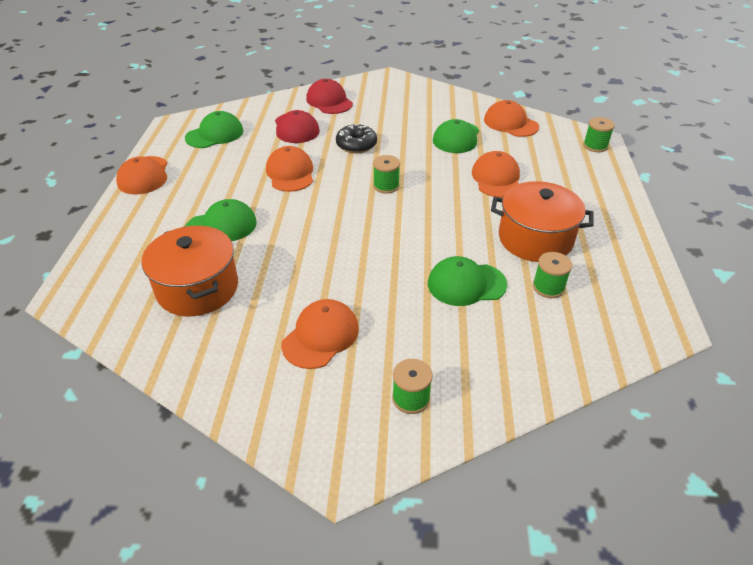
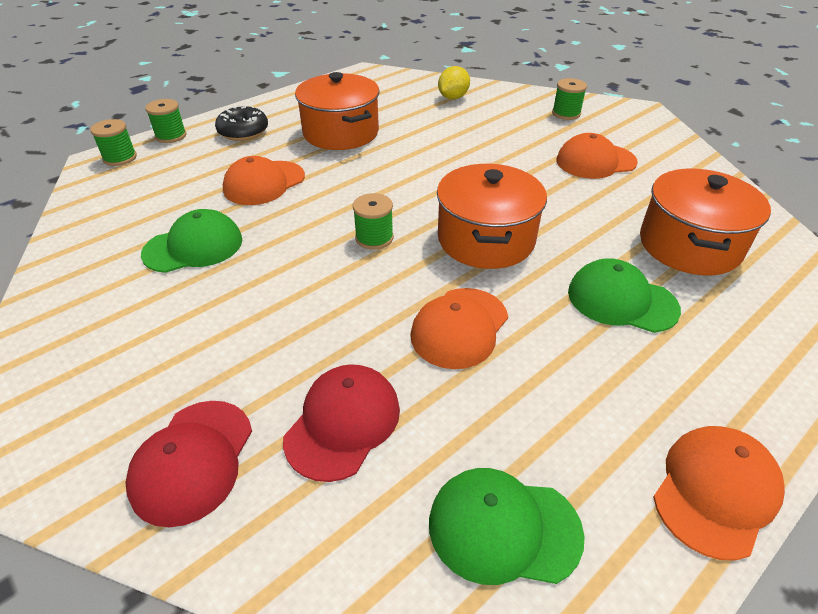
camera: 135 degrees left, 0 degrees up
(327, 219) = (486, 239): none -> orange pot
(356, 145) = (314, 317): black donut -> black donut (243, 132)
(466, 284) = (443, 136): green cap -> none
(510, 123) = (106, 225): orange cap -> none
(537, 344) = (453, 97): none -> yellow lemon
(548, 287) = (392, 111): green spool -> green spool (171, 136)

